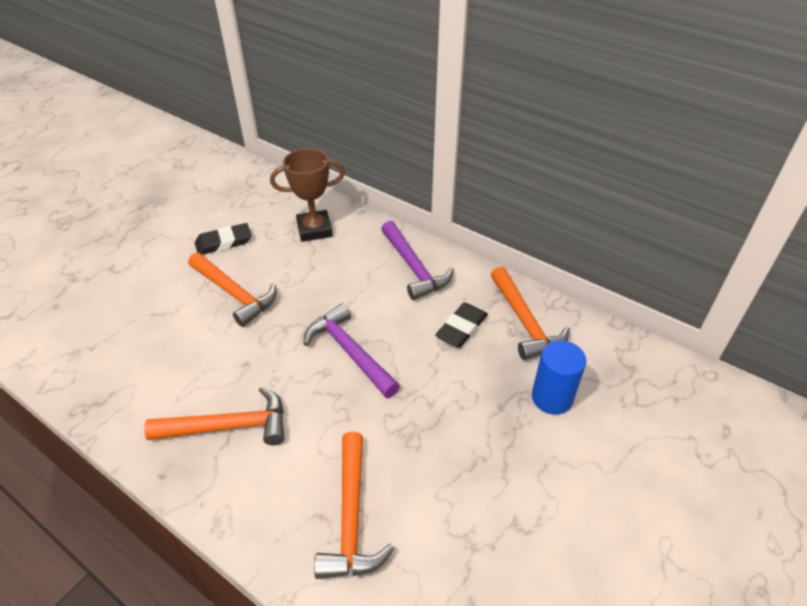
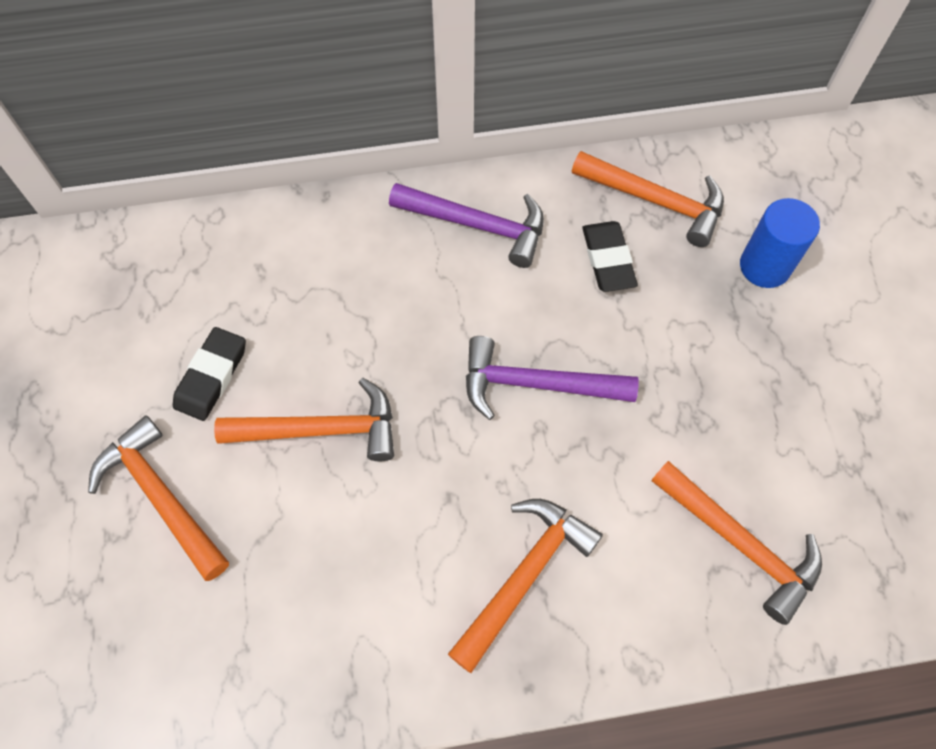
camera: 45 degrees left, 20 degrees up
(146, 269) = (161, 496): none -> orange hammer
(314, 229) = (302, 266): brown trophy -> none

